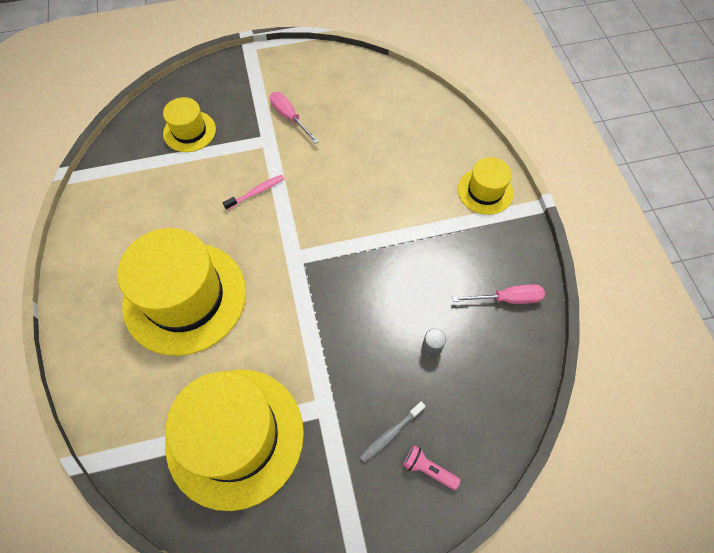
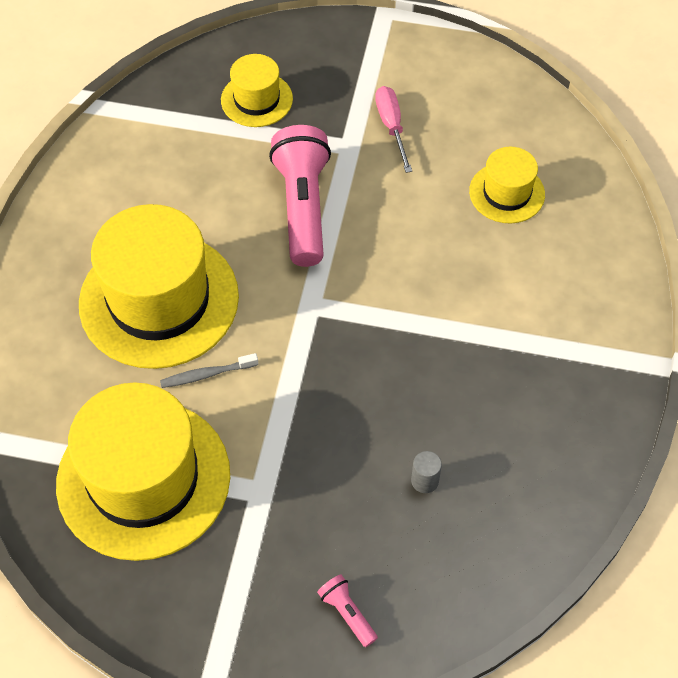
camera: 25 degrees right, 5 degrees down
(256, 192) = (303, 207): pink toothbrush -> pink flashlight
(390, 434) = (323, 555): grey toothbrush -> grey toothbrush (206, 374)
(485, 191) = (603, 318): yellow hat -> yellow hat (507, 193)
(507, 299) = (555, 463): pink screwdriver -> none

